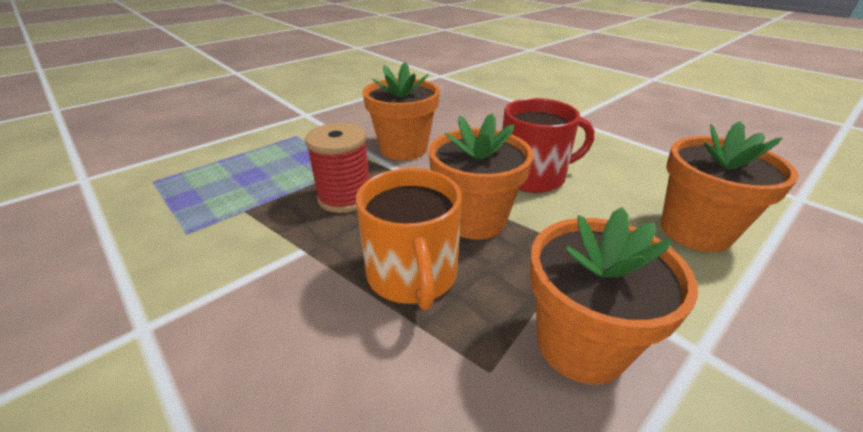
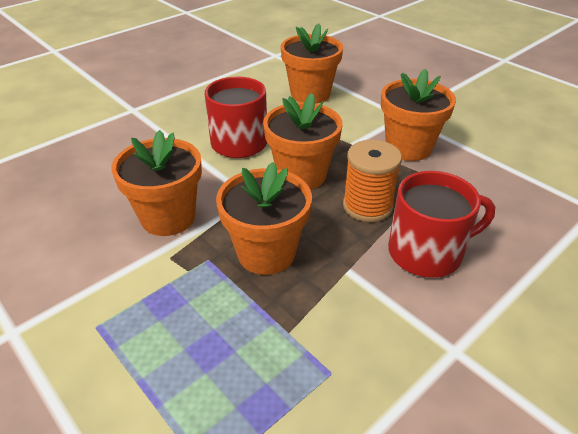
camera: 90 degrees left, 5 degrees up
(307, 327) = (427, 252): none -> red mug
(345, 197) = (266, 253): red spool -> orange flower pot
(412, 274) = (367, 206): orange mug -> orange spool

